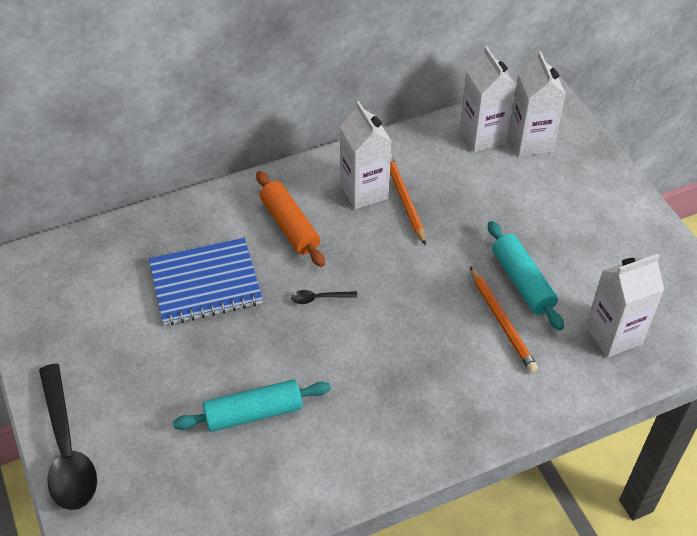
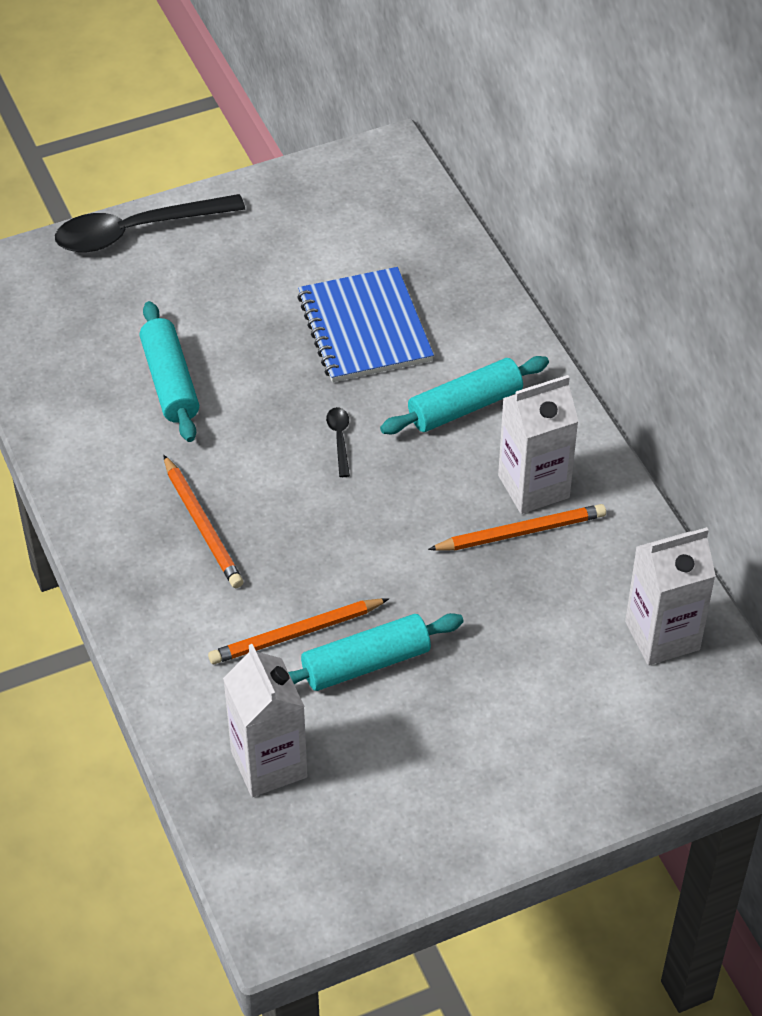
camera: 90 degrees right, 0 degrees up
(290, 226) = (465, 407): orange rolling pin -> turquoise rolling pin
(405, 383) = (202, 525): none -> orange pencil
(530, 142) = (655, 699): white carton -> none

